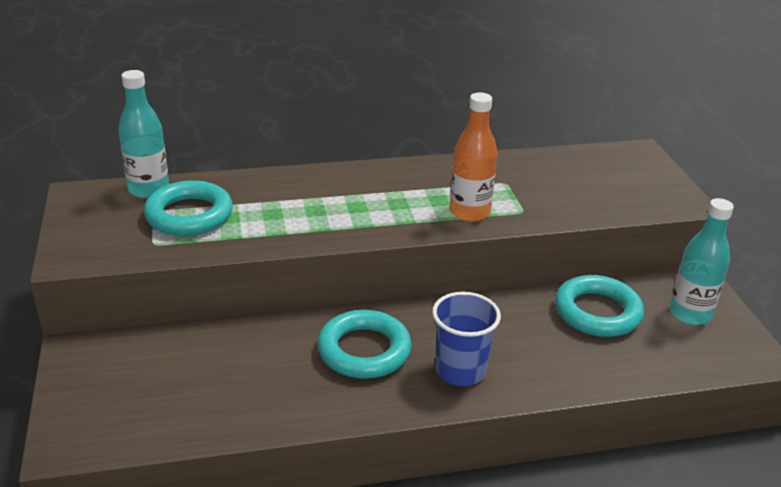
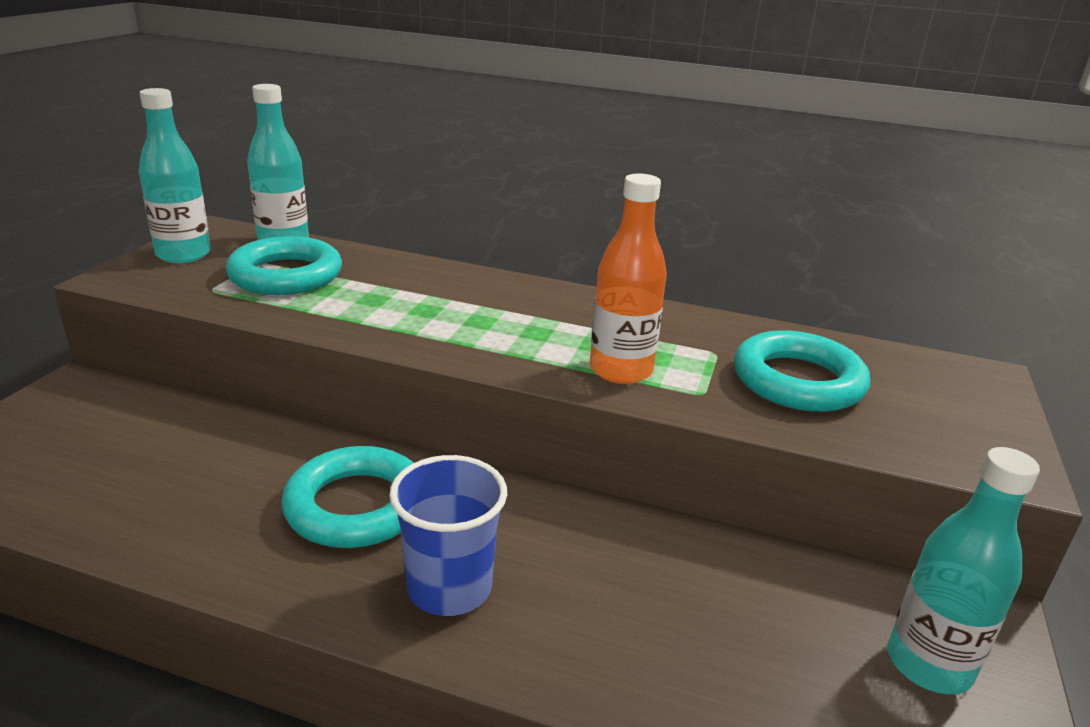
camera: 30 degrees right, 5 degrees down
(89, 223) = (183, 255): none -> turquoise bottle
(597, 312) = (752, 592): turquoise ring -> turquoise ring (798, 381)

